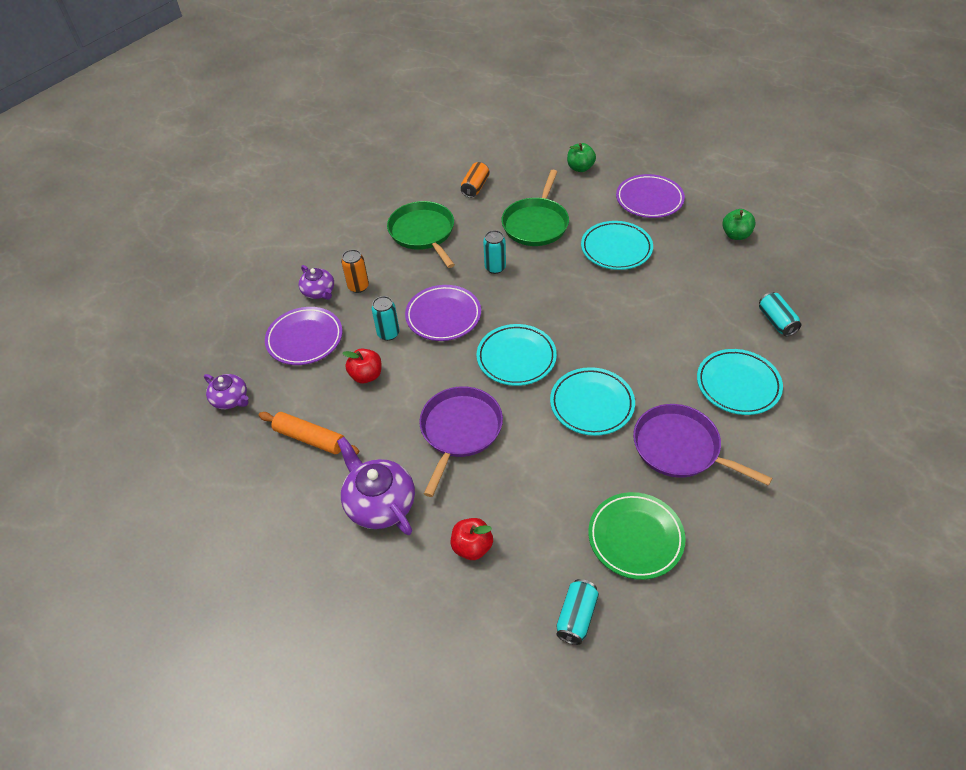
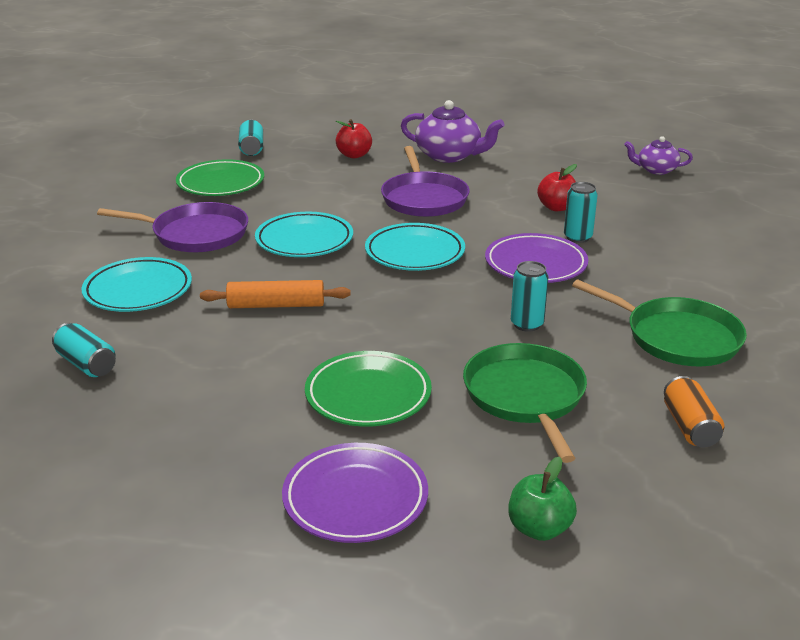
camera: 150 degrees right, 20 degrees down
(305, 339) = (657, 214): purple plate -> none
(310, 438) = (552, 168): orange rolling pin -> orange rolling pin (276, 305)
(319, 292) = (707, 249): purple teapot -> none
(358, 286) = (671, 263): orange can -> none
(616, 249) = (368, 395): turquoise plate -> green plate
(735, 235) = (164, 476): green apple -> none

